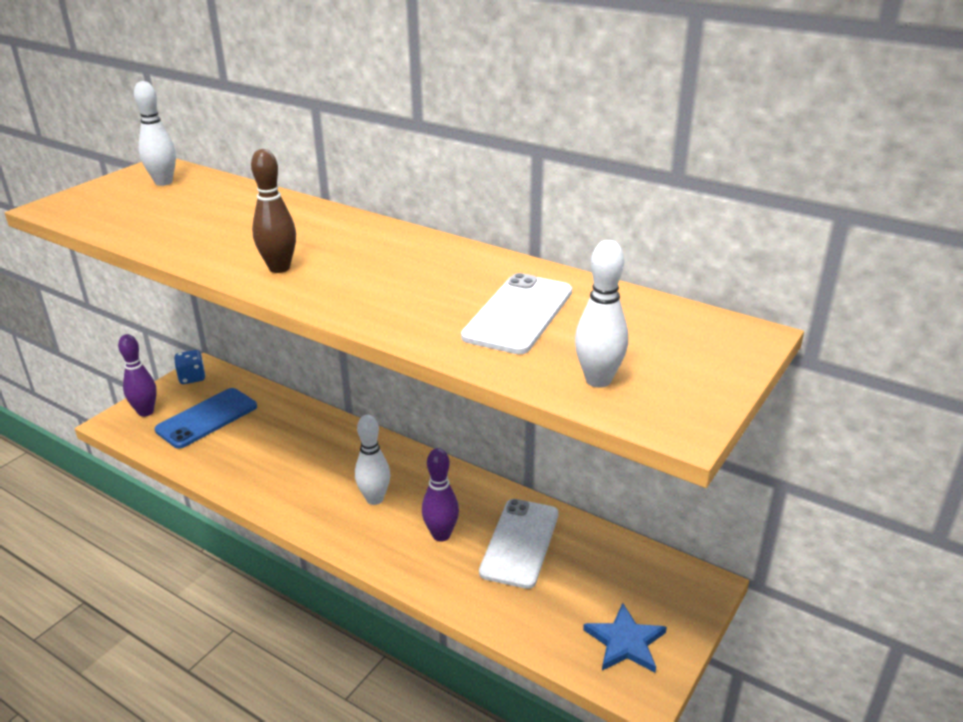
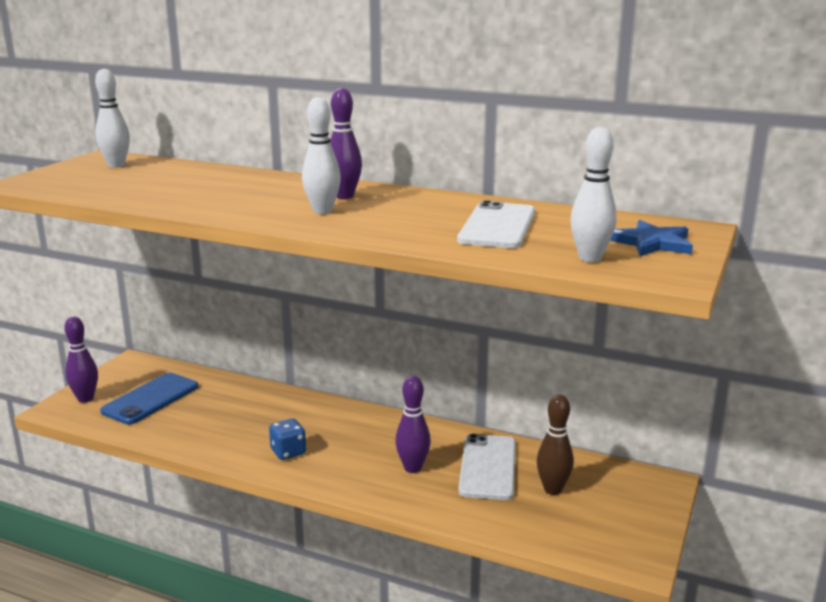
camera: 10 degrees left, 10 degrees down
(192, 378) = (124, 369): blue dice -> blue dice (288, 452)
(279, 268) = (265, 210): brown bowling pin -> brown bowling pin (553, 489)
(374, 249) = (344, 196): none -> purple bowling pin
(374, 499) = (339, 447): white bowling pin -> white bowling pin (322, 211)
(625, 642) = (609, 530): blue star -> blue star (652, 243)

